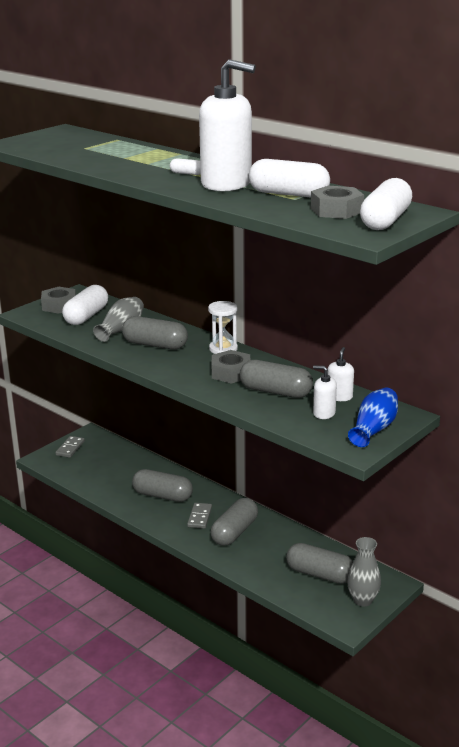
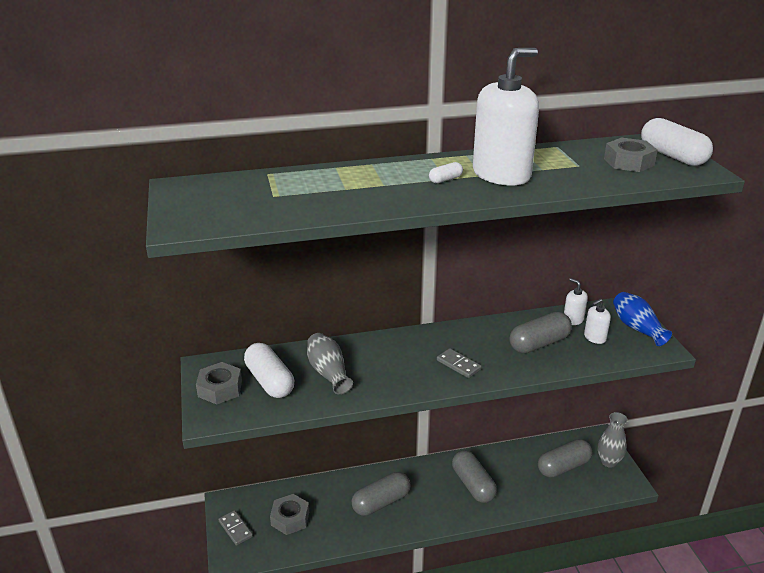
camera: 55 degrees left, 5 degrees up
(155, 345) = (385, 367): grey capsule -> none
(199, 517) = (434, 495): grey domino -> grey domino (458, 365)
(223, 349) = (433, 335): white hourglass -> none
(231, 373) = (484, 350): grey nut -> grey nut (290, 518)
(288, 194) = (563, 163): white capsule -> none

